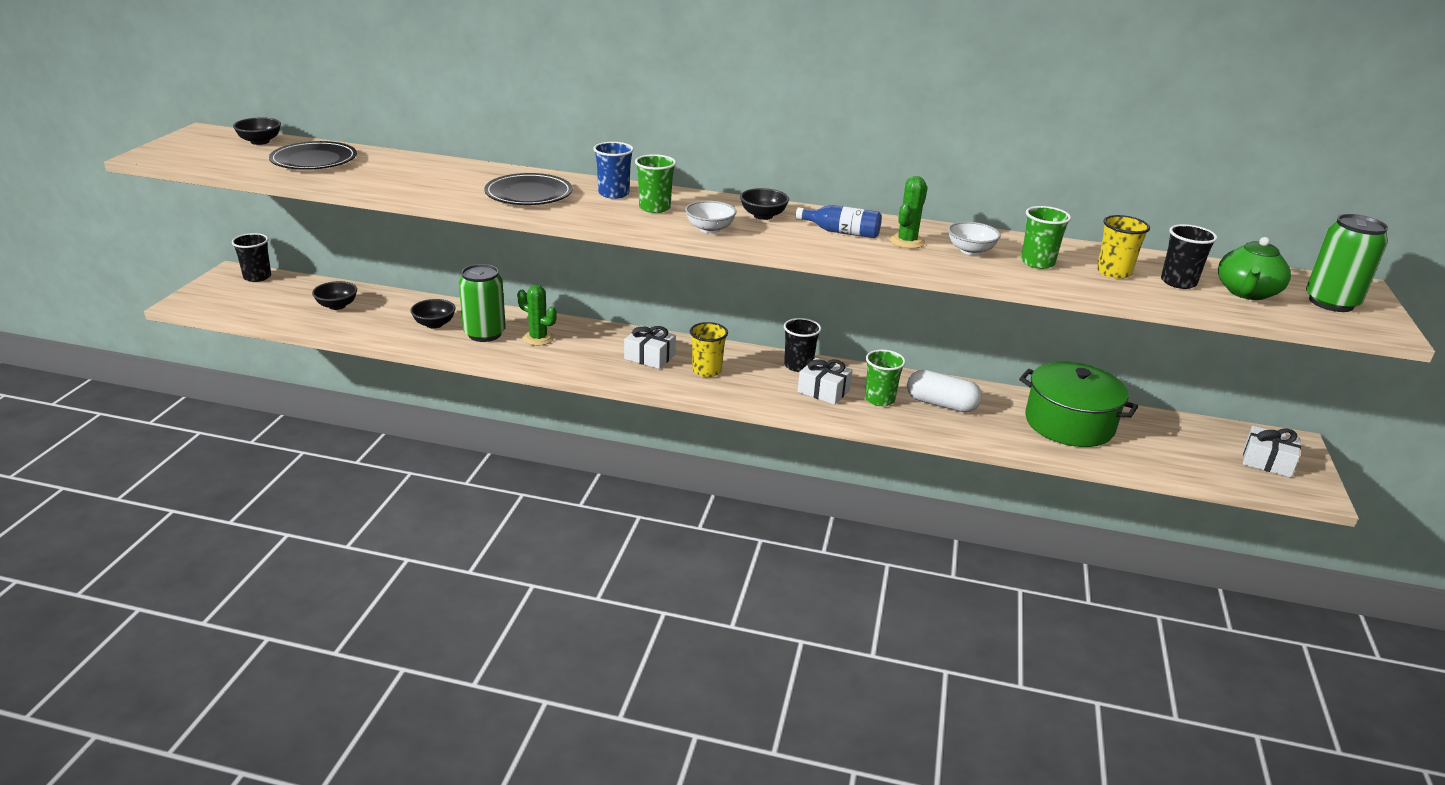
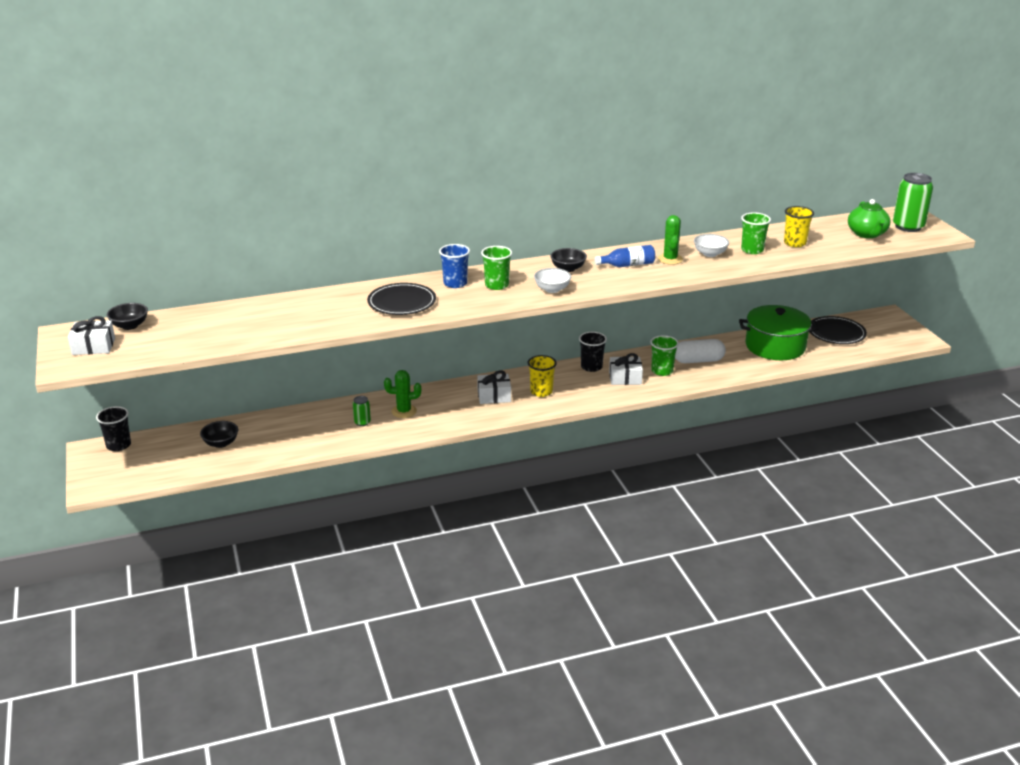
camera: 30 degrees left, 0 degrees up
(314, 160) = (203, 327): black plate -> black plate (836, 333)
(434, 324) = (316, 429): black bowl -> none
(484, 334) = (362, 422): green can -> green can, size x0.48
(1178, 282) = (830, 238): black cup -> none
(1267, 461) = (887, 331): white gift -> white gift (93, 346)

